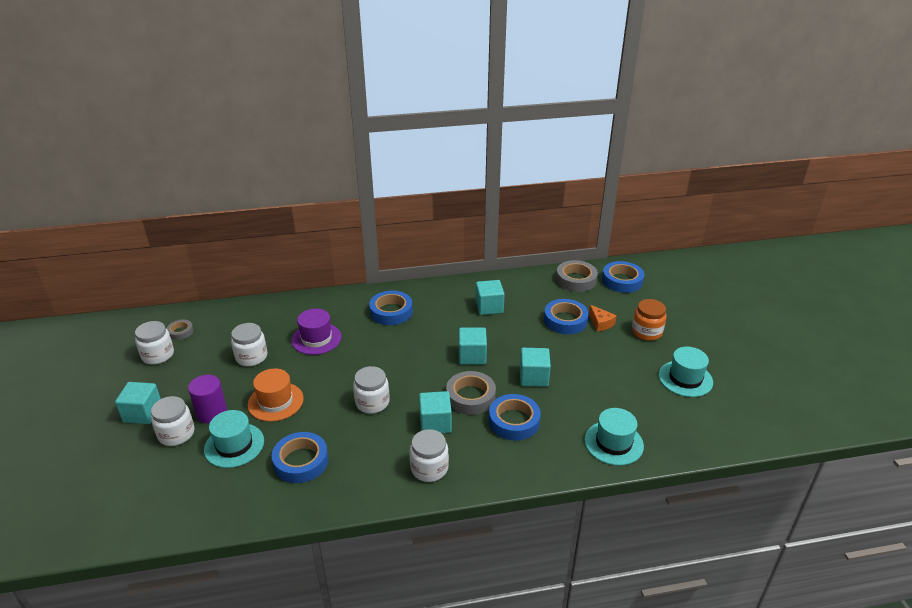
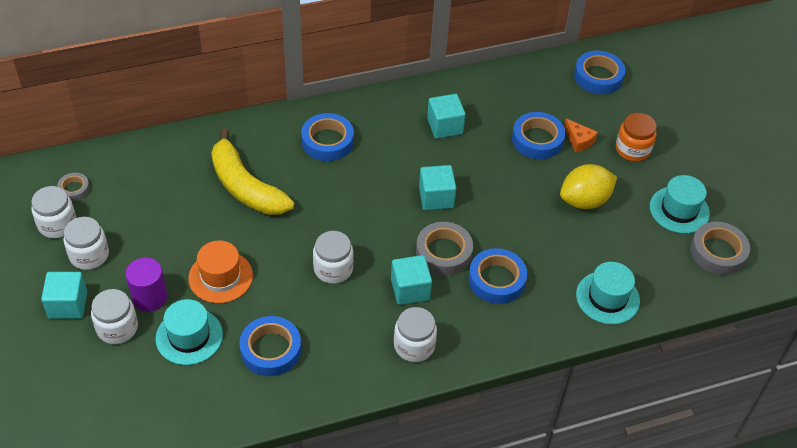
camera: 10 degrees left, 15 degrees up
(251, 357) = (174, 218): white jar -> white jar (89, 255)
(316, 339) = (246, 187): purple hat -> yellow banana
(533, 377) = (511, 221): turquoise cube -> none
(576, 280) = (543, 79): grey tape -> grey tape (718, 252)
(600, 366) = (584, 201): none -> yellow lemon

